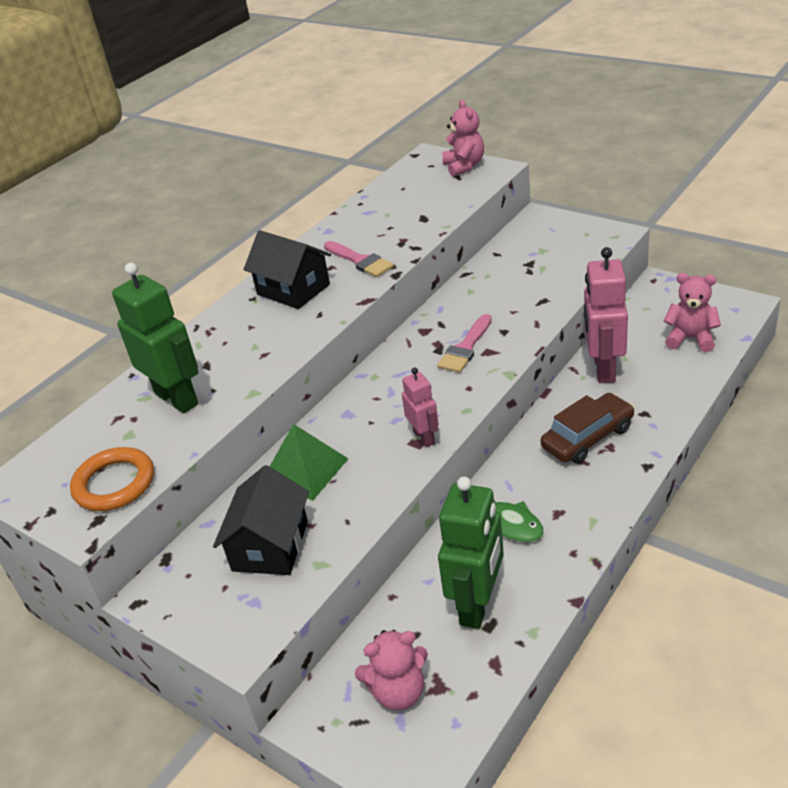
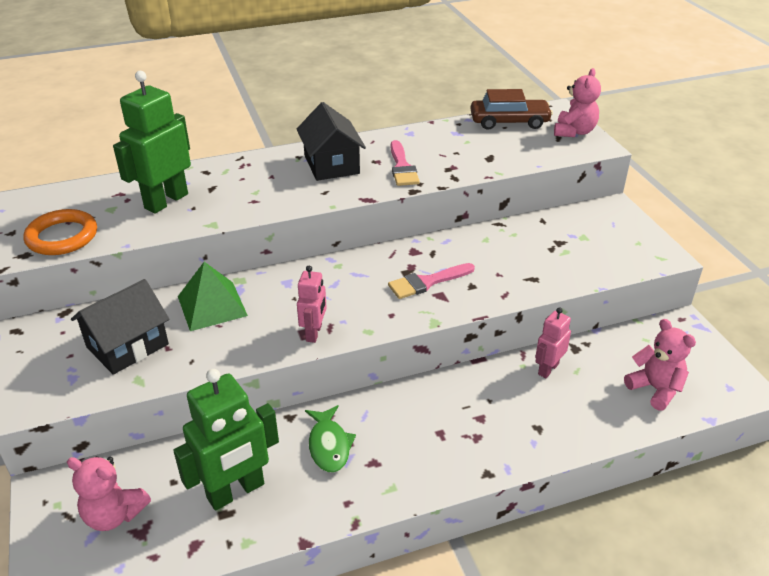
camera: 30 degrees right, 0 degrees up
(177, 399) = (166, 201): green robot -> green robot turned 135 degrees counterclockwise
(587, 438) = (467, 418): brown car -> brown car (509, 122)
(603, 369) = (548, 369): pink robot -> pink robot, size x0.56

